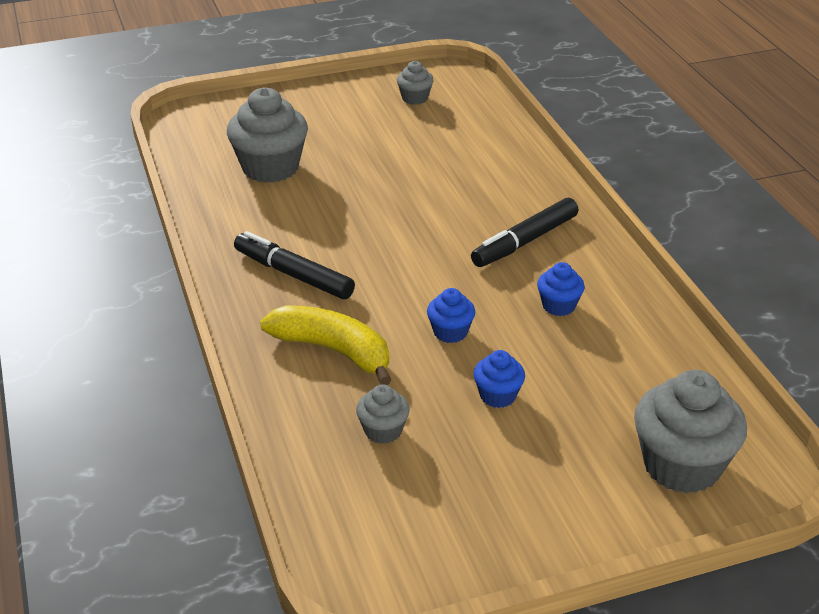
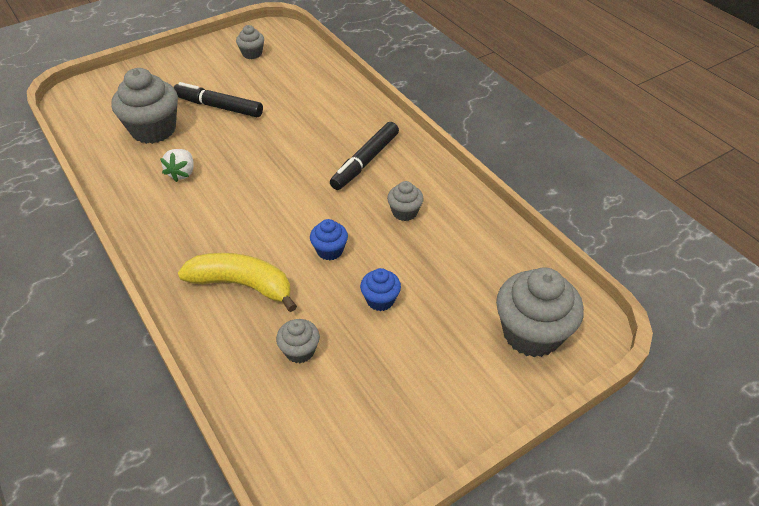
camera: 15 degrees left, 10 degrees up
(292, 220) = (182, 173): none -> white strawberry
(293, 275) = (194, 222): black marker -> black marker (218, 107)
(558, 306) = (404, 212): blue cupcake -> grey cupcake

